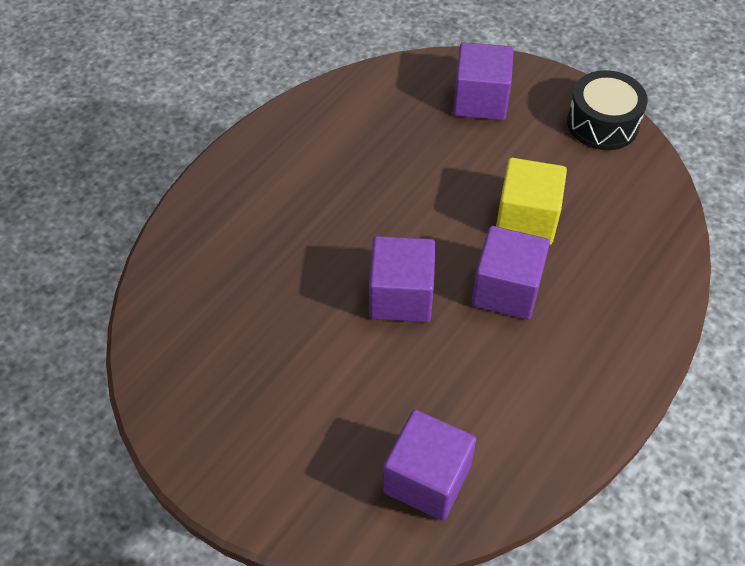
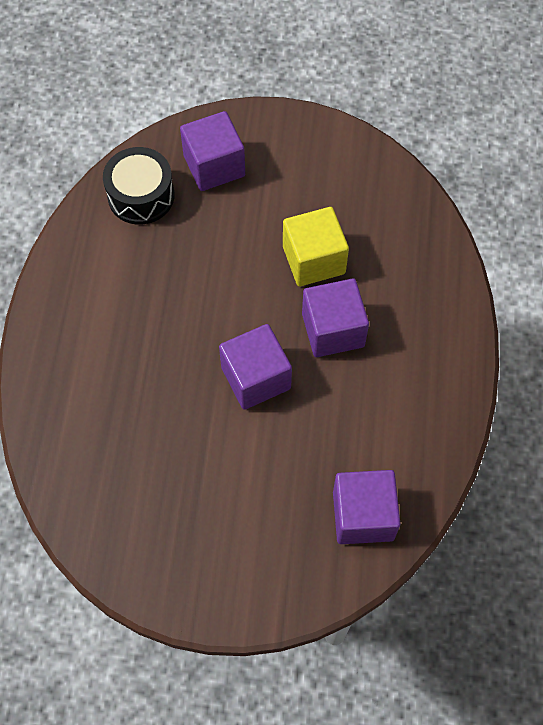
camera: 30 degrees left, 10 degrees up
(602, 123) = (325, 141): black drum -> black drum (141, 196)

